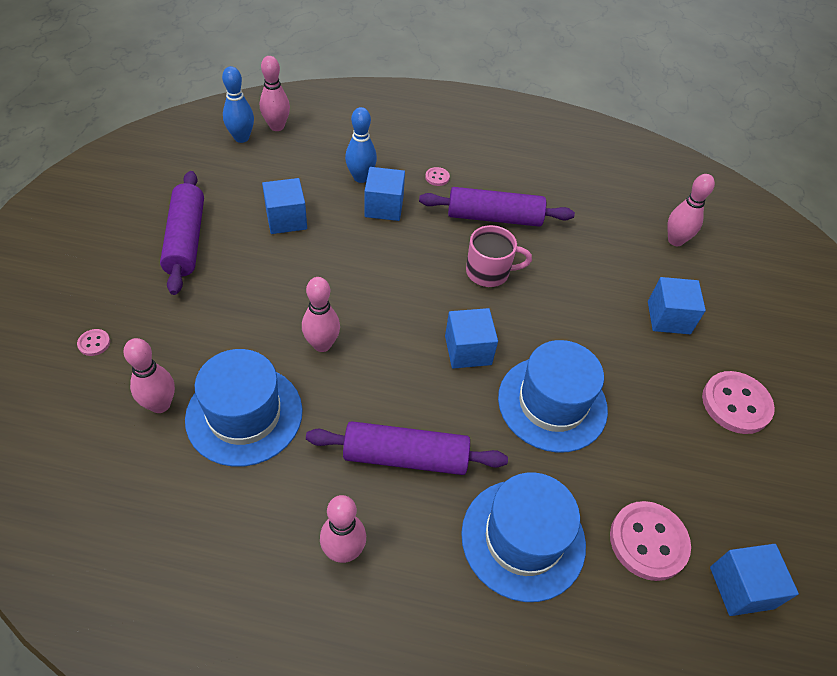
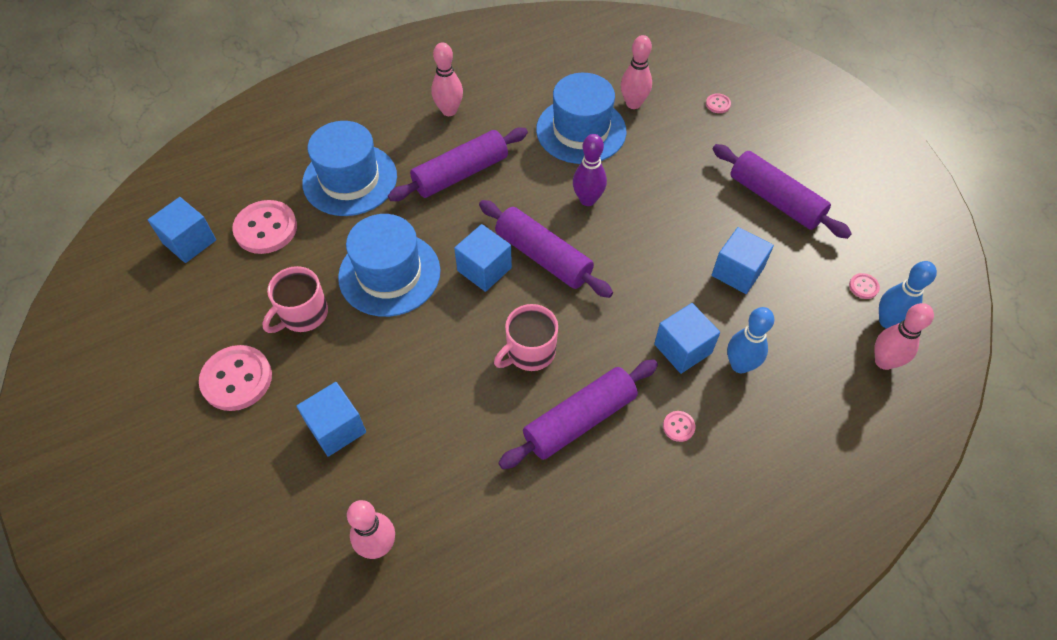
camera: 145 degrees right, 5 degrees up
(223, 159) = (863, 287): none -> pink button
(322, 344) = (587, 199): pink bowling pin -> purple bowling pin
(411, 326) = (543, 257): none -> purple rolling pin
(652, 420) = (303, 314): none -> pink mug

